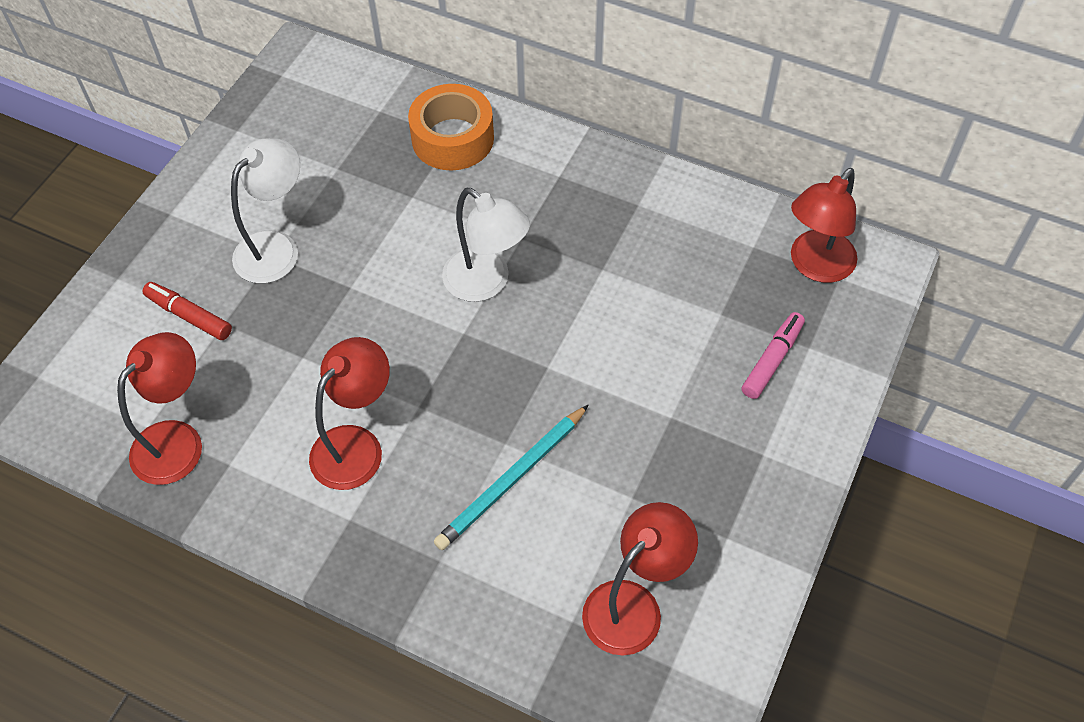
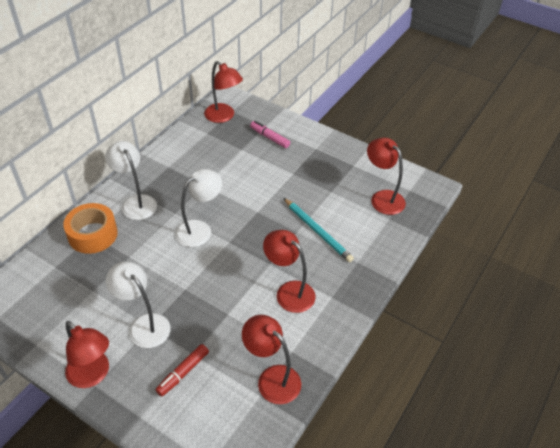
camera: 85 degrees left, 10 degrees down
(186, 207) = (93, 375): none -> red lamp
(536, 177) = (136, 202): none -> white lamp

